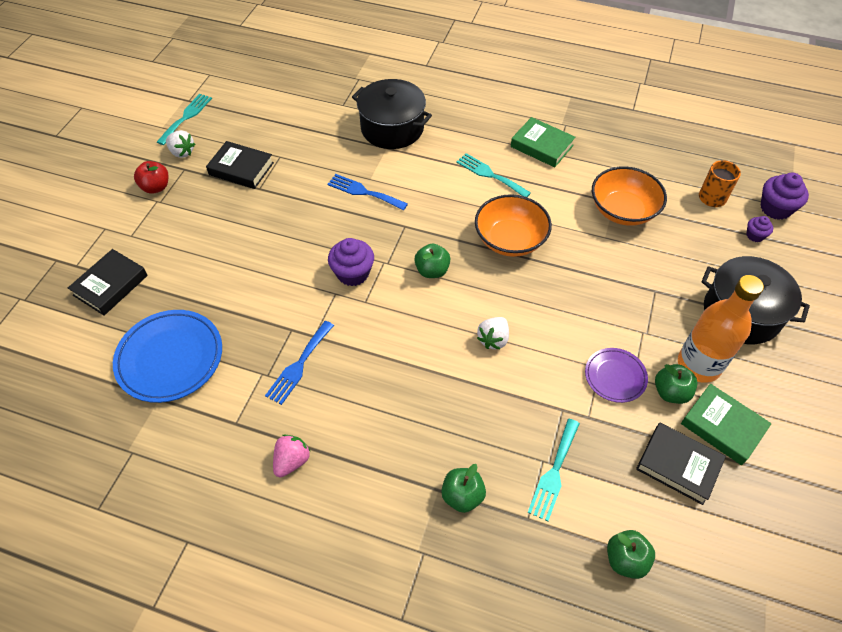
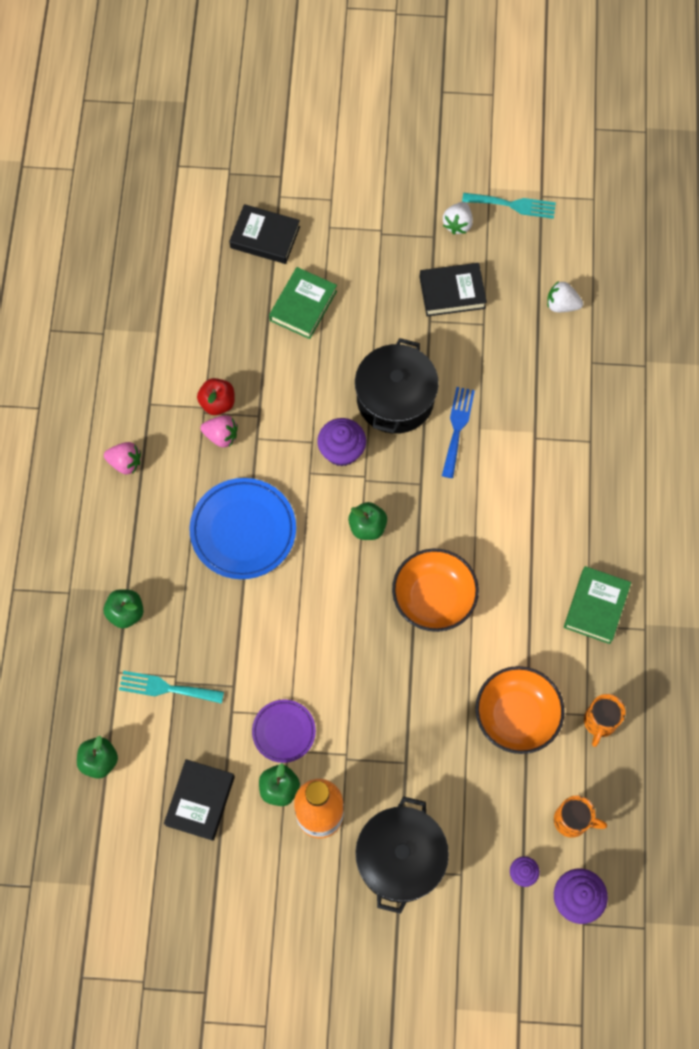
camera: 75 degrees right, 15 degrees up
(156, 187) = (399, 221): red apple -> red apple (217, 403)
(170, 358) = (200, 324): blue plate -> blue plate (243, 530)
(241, 169) = (452, 292): black book -> black book turned 75 degrees clockwise
(299, 365) = (221, 436): blue fork -> pink strawberry
(392, 128) = (569, 429): black pot -> black pot (395, 399)
(490, 175) = (527, 556): turquoise fork -> none
(493, 339) = (297, 606): white strawberry -> white strawberry (561, 305)
(635, 164) = (599, 722): none -> orange mug
(722, 427) = (252, 841): green book -> green book (303, 306)

